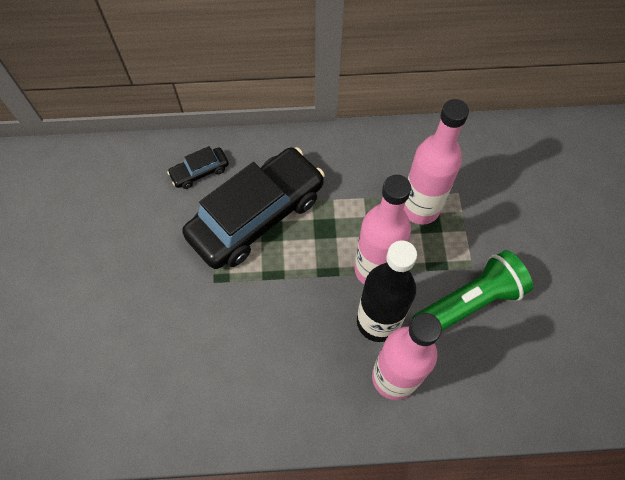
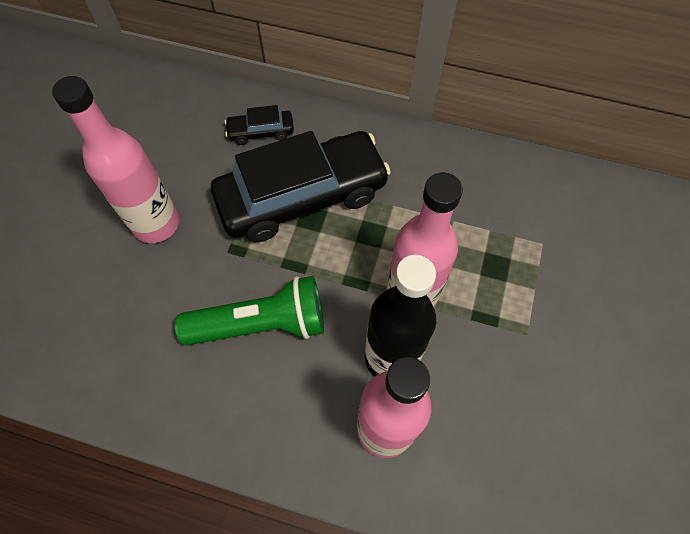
camera: 20 degrees right, 0 degrees up
(420, 208) = (490, 246): pink bottle -> pink bottle (156, 224)
(469, 302) = (508, 373): green flashlight -> green flashlight (261, 323)

